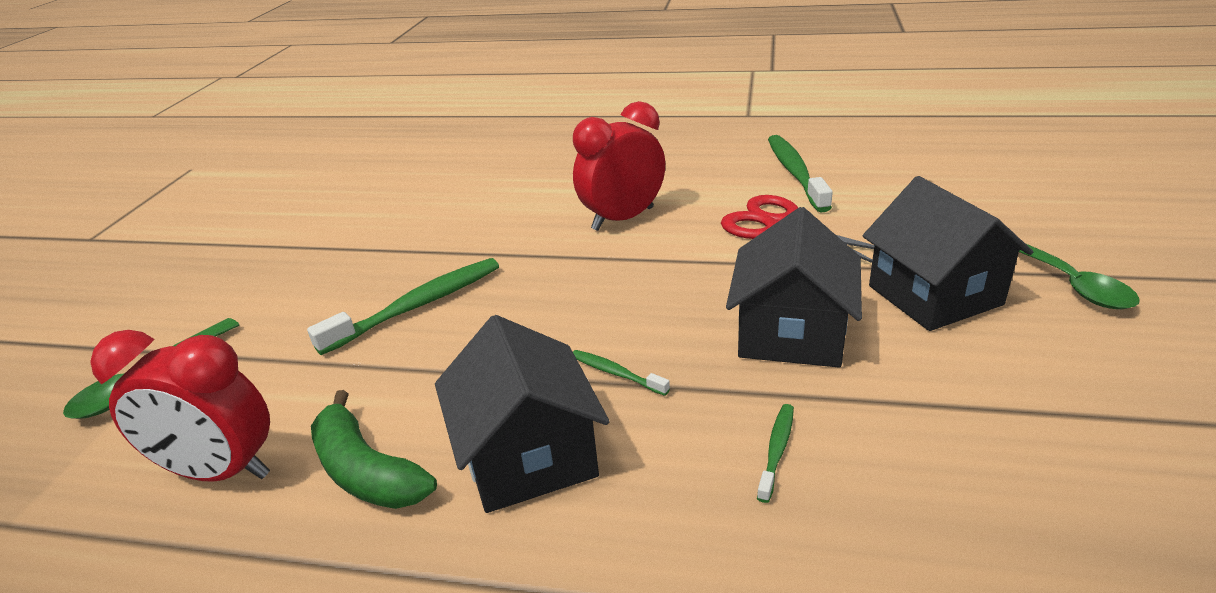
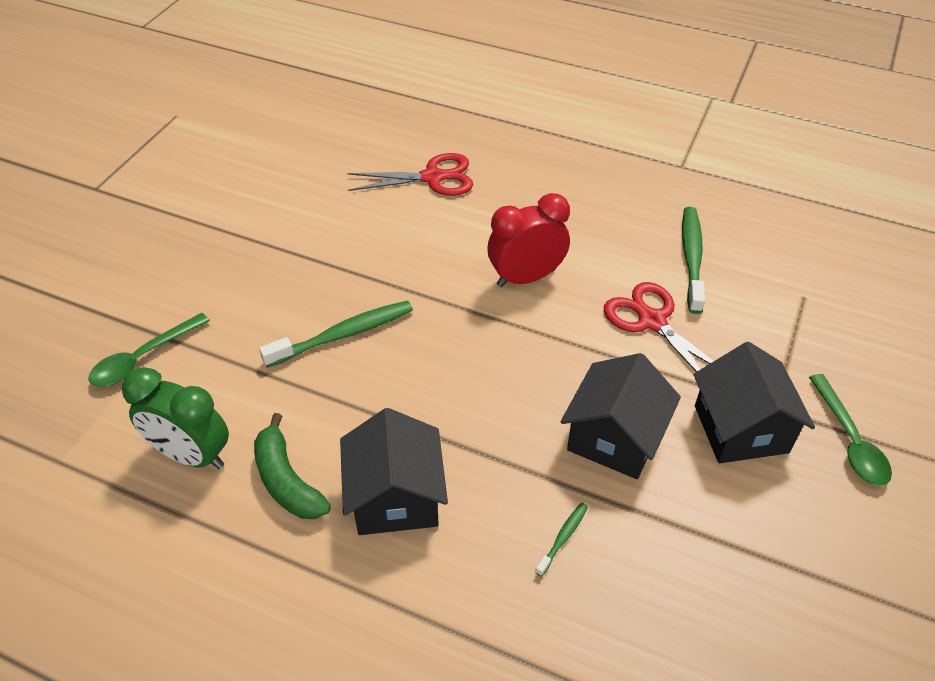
camera: 10 degrees right, 15 degrees up
(220, 471) = (192, 455): red clock -> green clock
(491, 164) = (432, 177): none -> red scissors
(616, 373) = (474, 441): green toothbrush -> none

